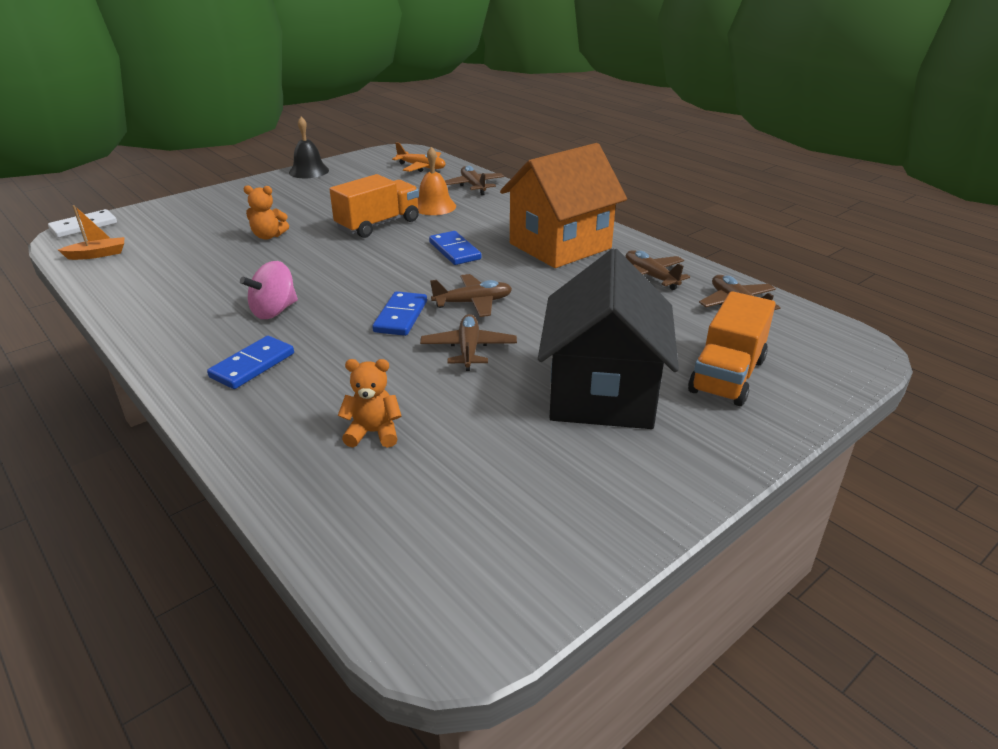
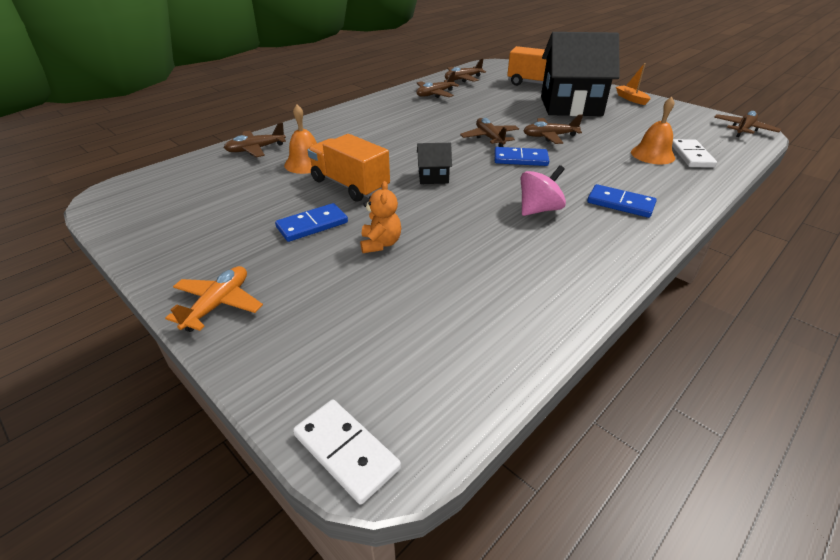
camera: 95 degrees left, 5 degrees up
(97, 254) = (454, 381): orange boat -> orange boat (631, 99)
(274, 311) = (539, 209): pink spinning top -> pink spinning top turned 75 degrees counterclockwise
(309, 171) = (154, 254): black bell -> none
(353, 476) = (691, 156): none -> white domino
(373, 433) = (652, 154): orange teddy bear -> orange bell
(376, 262) = (433, 177): none -> black house
(421, 167) = (183, 178): orange plane -> orange plane (218, 304)
(451, 616) = (743, 129): none -> brown plane
(455, 251) = (405, 148): blue domino -> blue domino (312, 225)
(560, 246) = (392, 116): orange house -> none

